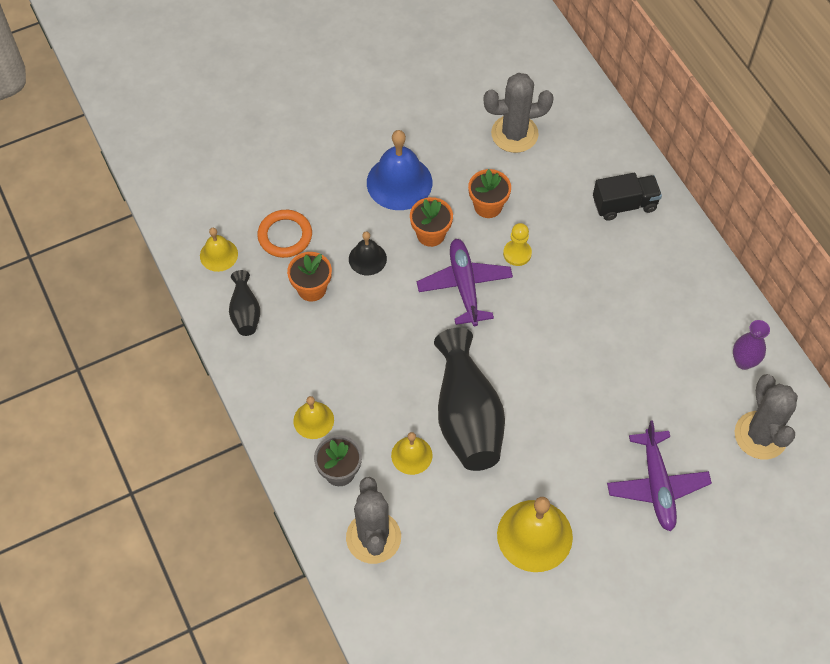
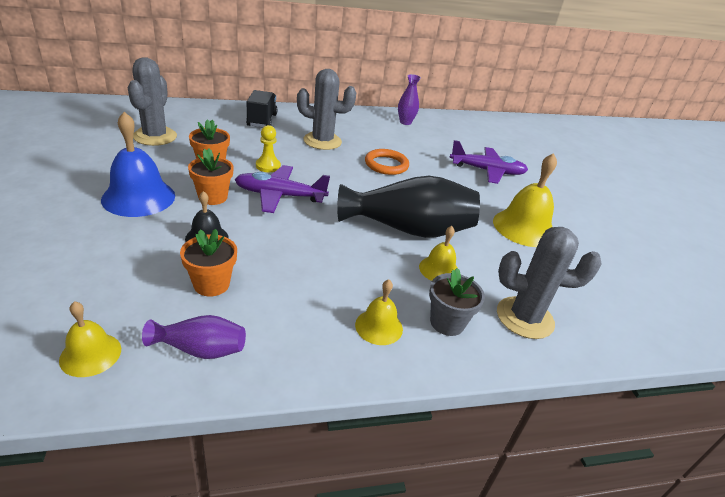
camera: 80 degrees left, 25 degrees down
(245, 312) = (200, 349): black vase -> purple vase
(285, 236) = (122, 286): orange ring -> orange ring (386, 165)
(760, 435) = (458, 132): grey cactus -> grey cactus (322, 141)

